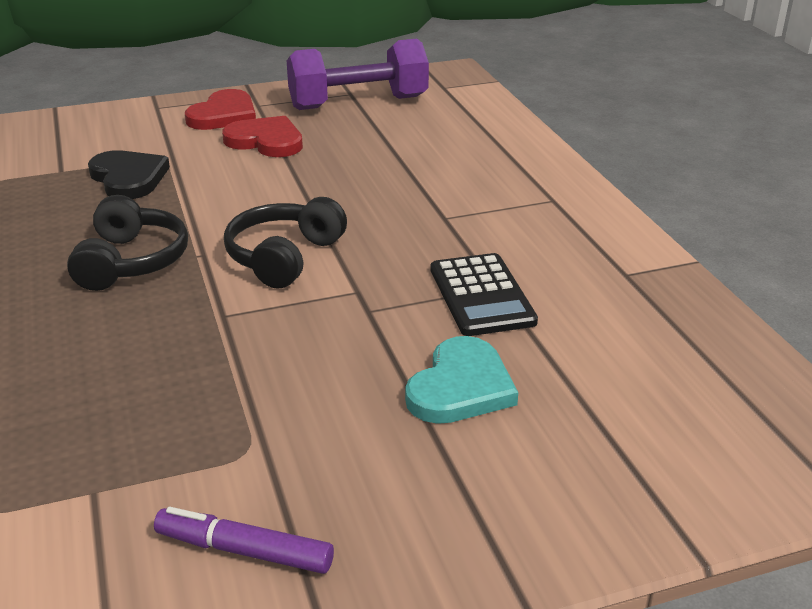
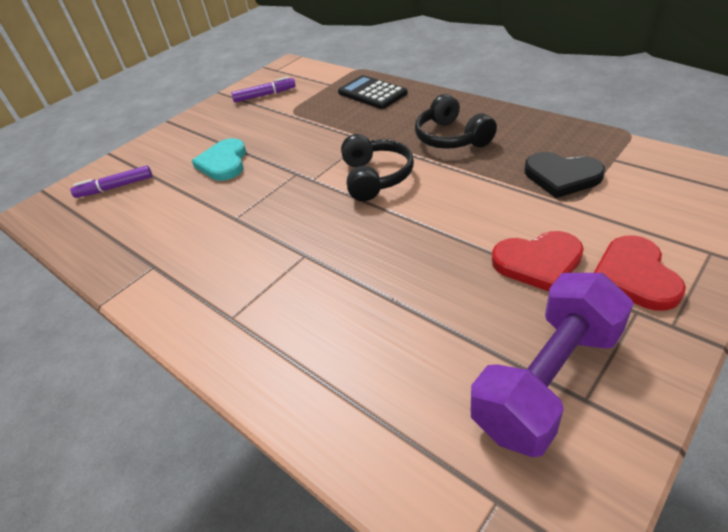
camera: 155 degrees right, 10 degrees up
(481, 295) = (240, 208): black calculator -> black calculator (372, 93)
(682, 436) = (115, 187): none -> purple marker

